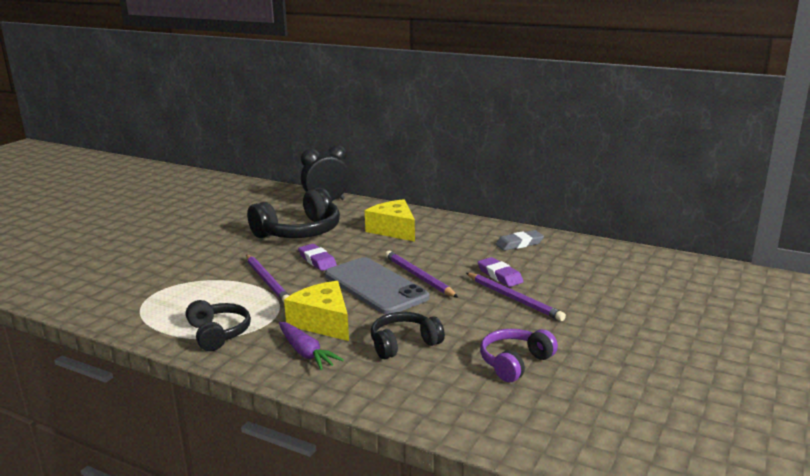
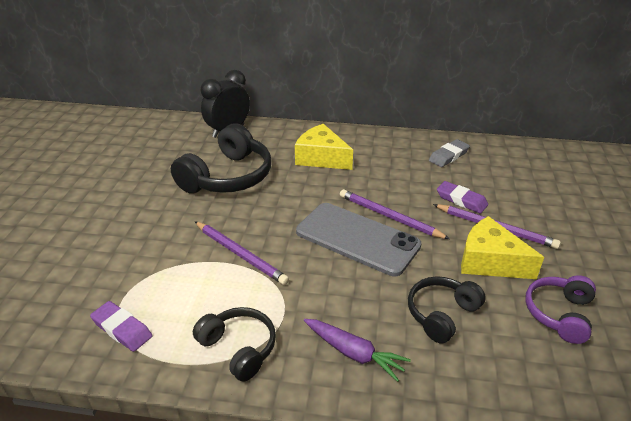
camera: 20 degrees left, 15 degrees up
(317, 260) = (274, 214): purple eraser -> purple eraser (122, 329)
(323, 322) = (340, 302): yellow cheese -> yellow cheese (489, 261)

